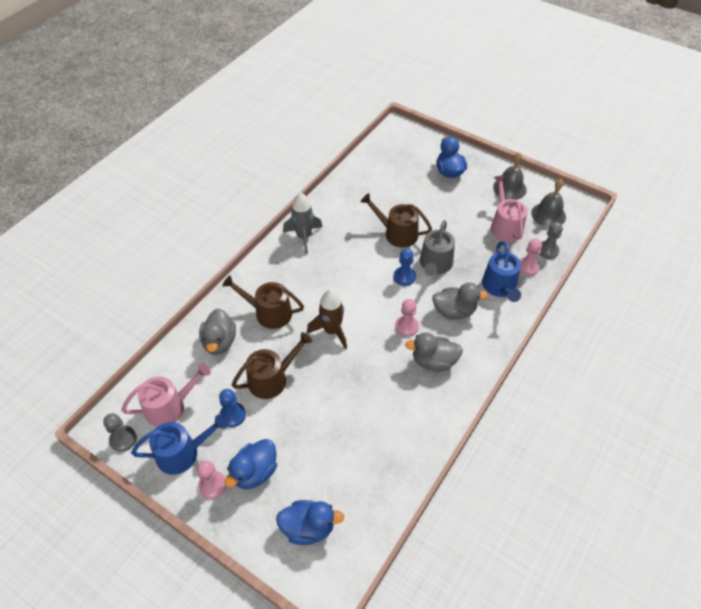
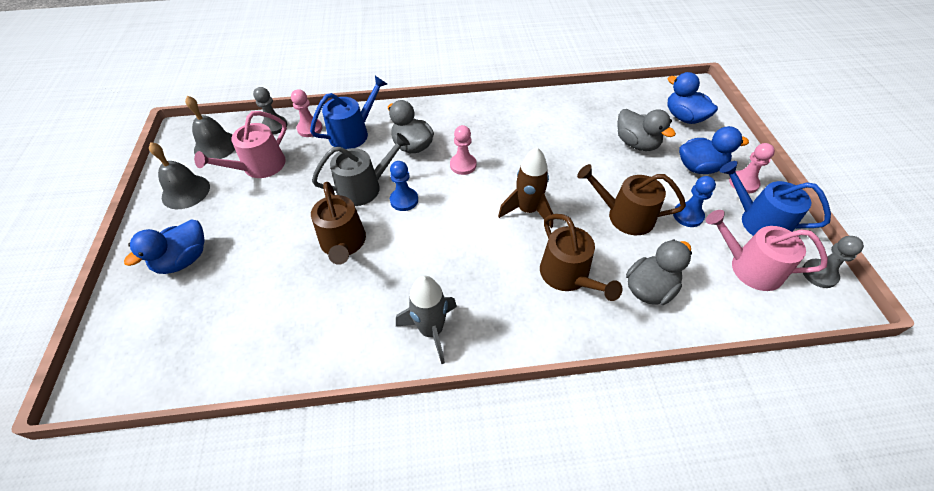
camera: 130 degrees left, 0 degrees up
(433, 362) = (479, 131): grey duck -> grey duck (636, 143)

